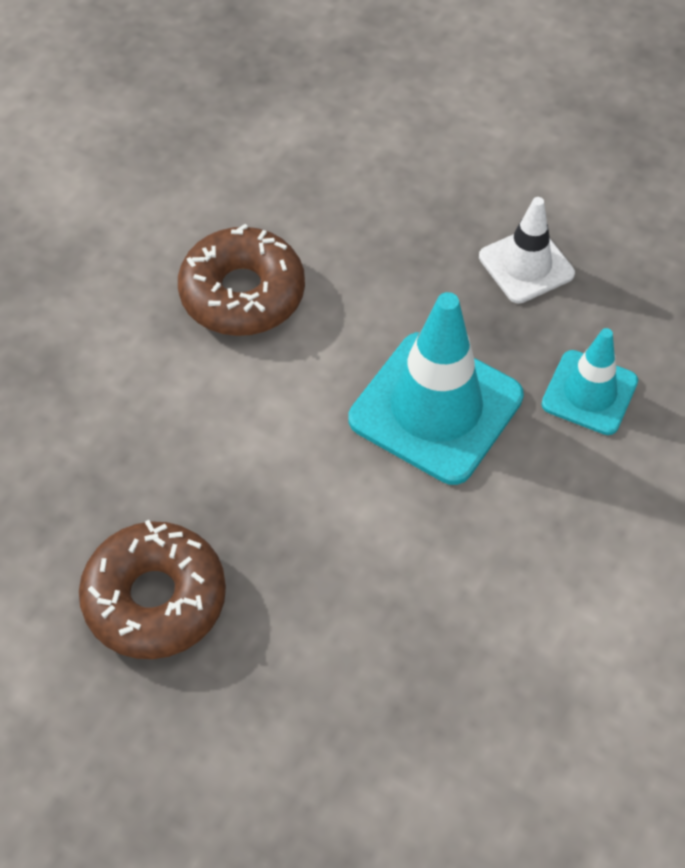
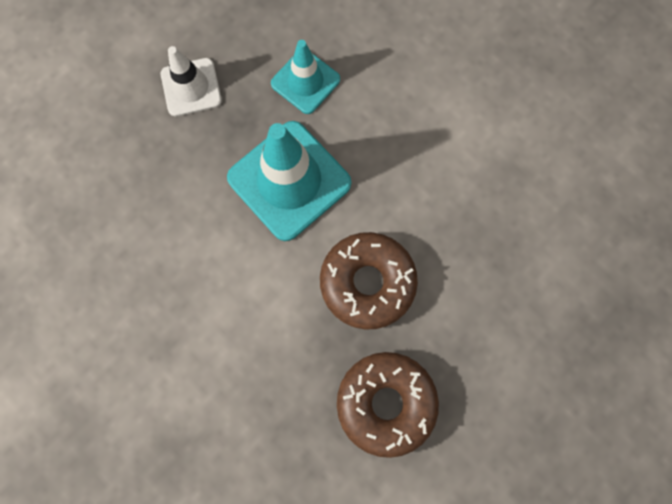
camera: 75 degrees left, 20 degrees up
(242, 293) = (151, 288): brown donut -> brown donut (367, 282)

